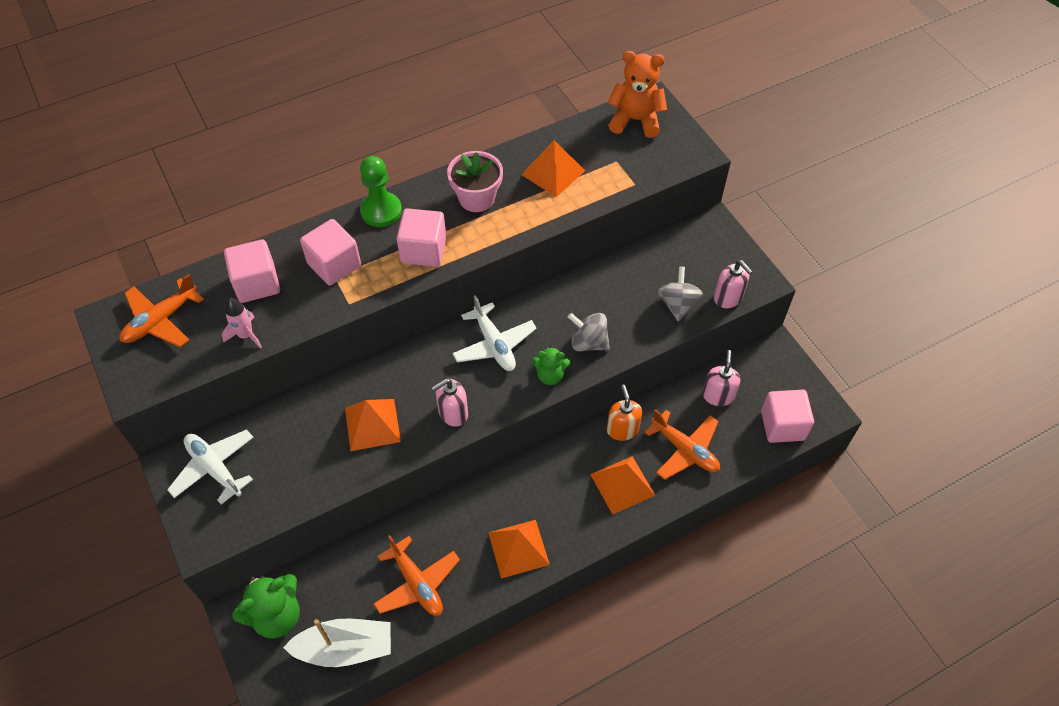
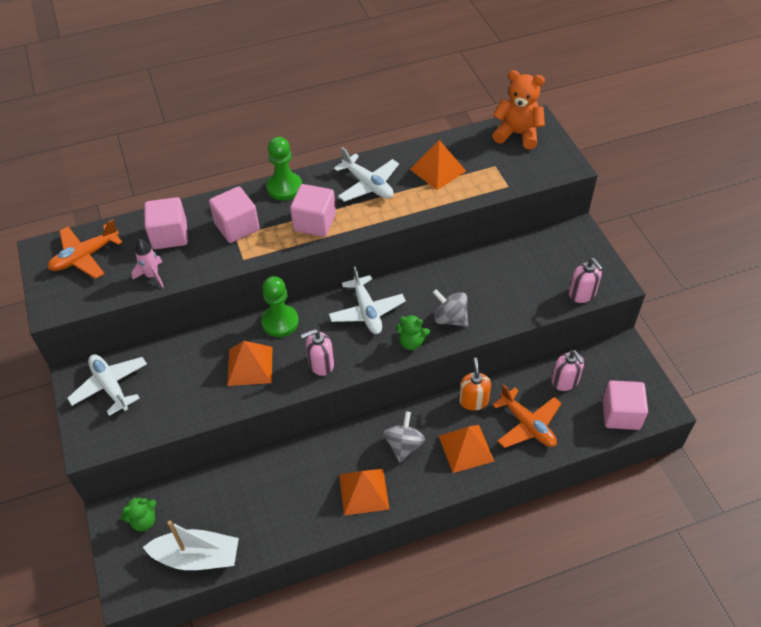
camera: 10 degrees right, 5 degrees down
(276, 615) = (144, 521): green teddy bear -> green teddy bear, size x0.60
(398, 368) = (280, 322): none -> green pawn
(417, 583) = (269, 510): orange plane -> none
(476, 198) = (368, 185): pink flower pot -> white plane
(677, 304) = (535, 295): grey spinning top -> grey spinning top (404, 445)
(718, 395) = (565, 381): pink soap dispenser -> pink soap dispenser turned 135 degrees clockwise

